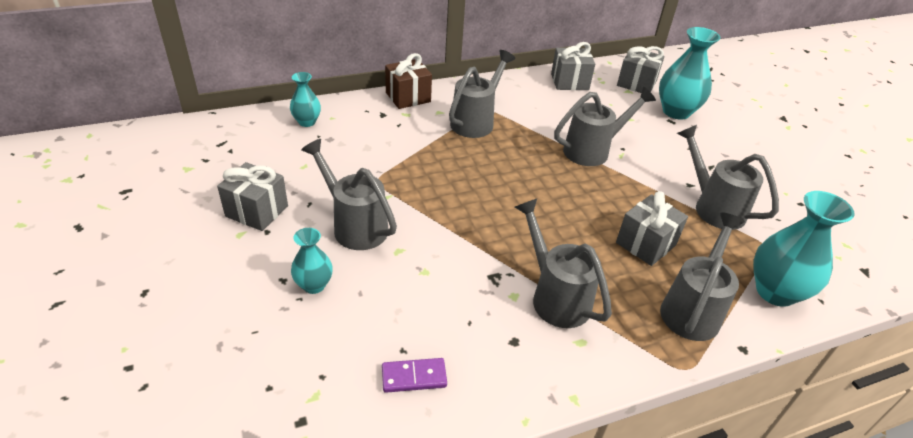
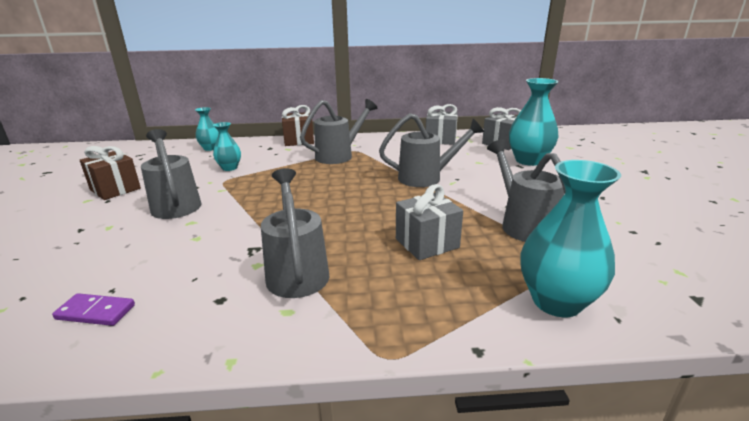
camera: 20 degrees right, 15 degrees down
(257, 211) = (115, 189): grey gift -> brown gift
(314, 285) = (98, 235): turquoise vase -> turquoise vase (229, 168)
(693, 309) = (439, 302): grey watering can -> none

